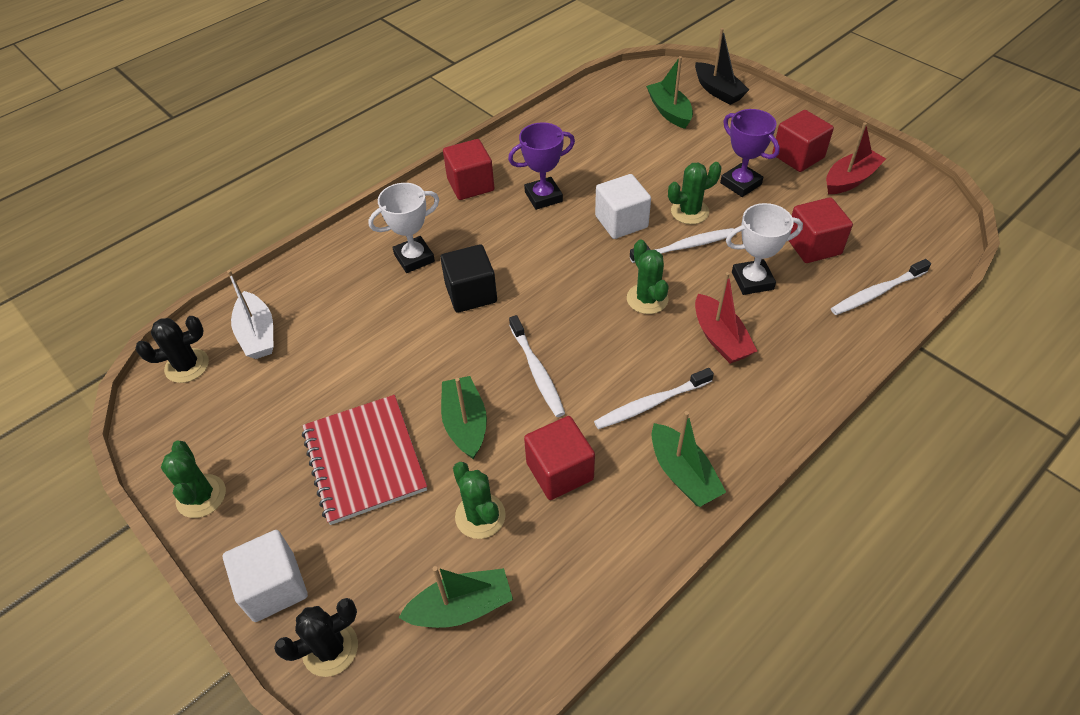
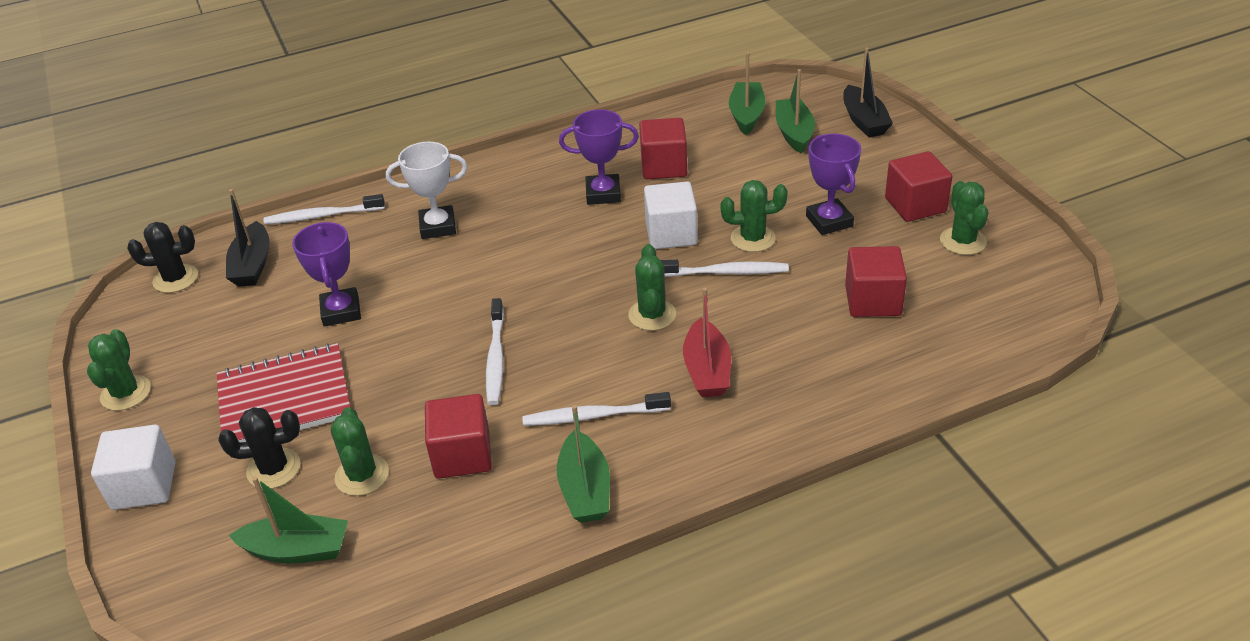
camera: 20 degrees right, 10 degrees down
(257, 334) = (252, 265): white boat -> black boat
(330, 648) = (162, 550): black cactus -> black cactus (274, 469)
(364, 460) = (284, 398): red notebook -> red notebook turned 75 degrees clockwise
(370, 360) = (341, 311): none -> purple trophy
(465, 423) = (397, 389): green boat -> green boat (747, 115)
(470, 185) = (535, 168): red cube -> red cube (664, 166)
(471, 293) = (474, 271): black cube -> none
(752, 281) = (779, 321): white trophy -> none
(850, 180) = (963, 241): red boat -> green cactus
(876, 292) = (917, 364): white toothbrush -> white toothbrush (322, 216)

